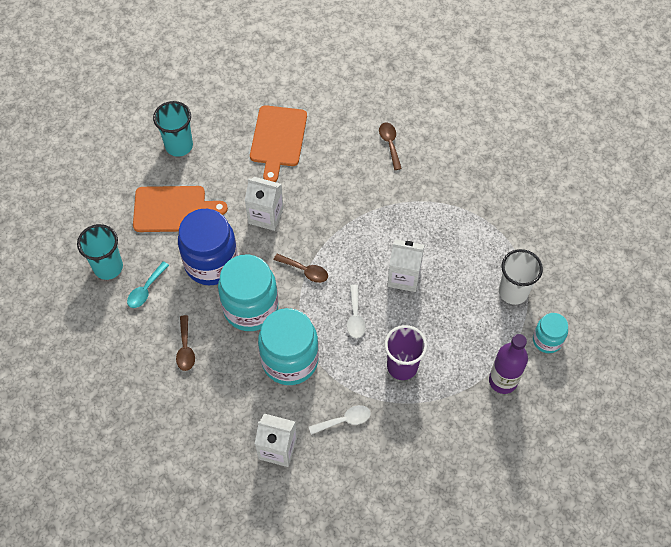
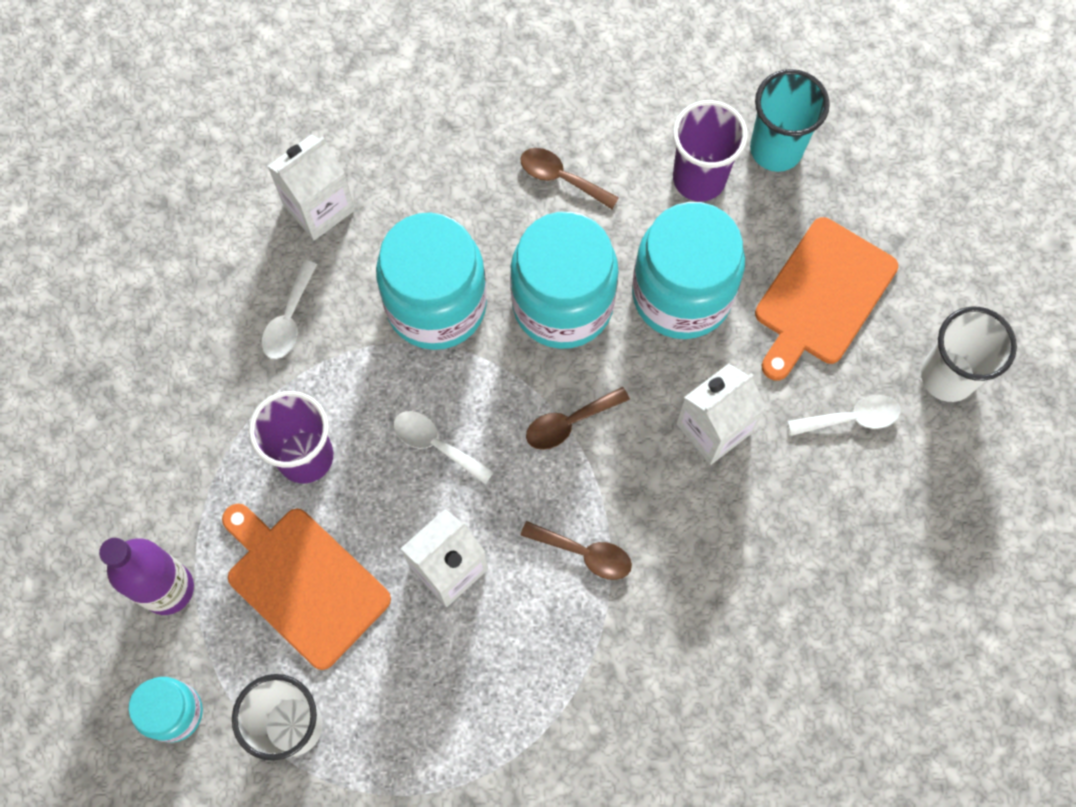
camera: 125 degrees right, 10 degrees up
(146, 290) = (699, 178): turquoise spoon -> purple cup
(179, 146) = (947, 376): turquoise cup -> white cup
(211, 263) = (681, 295): blue jar -> turquoise jar
(223, 169) = (852, 418): none -> white spoon
(278, 139) = (858, 545): orange cutting board -> orange cutting board (303, 582)
(390, 144) = (722, 734): brown spoon -> brown spoon (585, 553)

